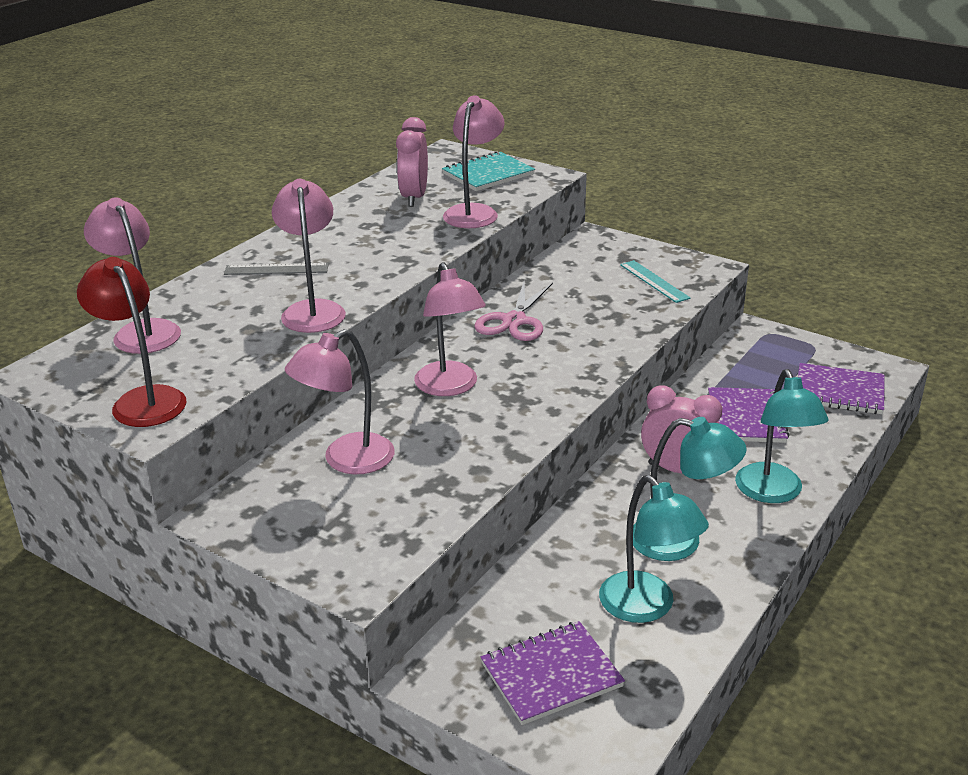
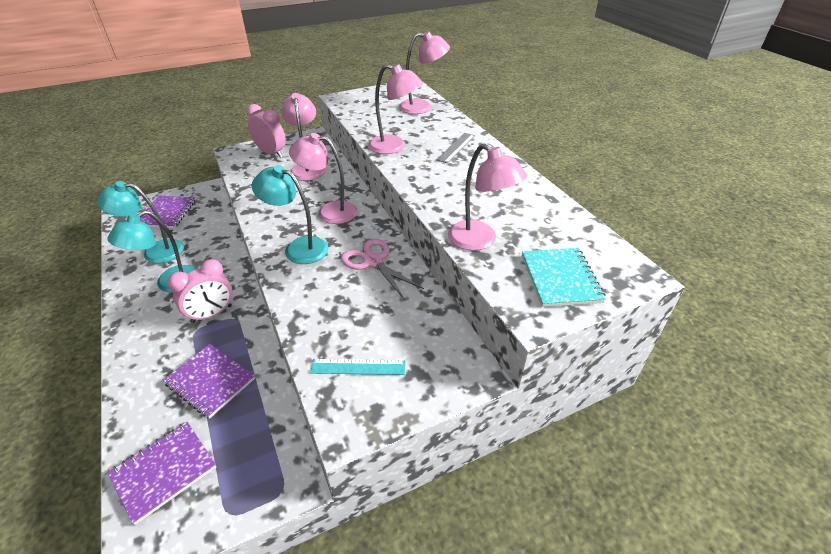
camera: 120 degrees right, 10 degrees up
(143, 400) = (361, 100): red lamp -> none
(414, 197) = (531, 222): pink clock -> pink clock (271, 153)
(773, 493) = (144, 343): turquoise lamp -> turquoise lamp (298, 248)

